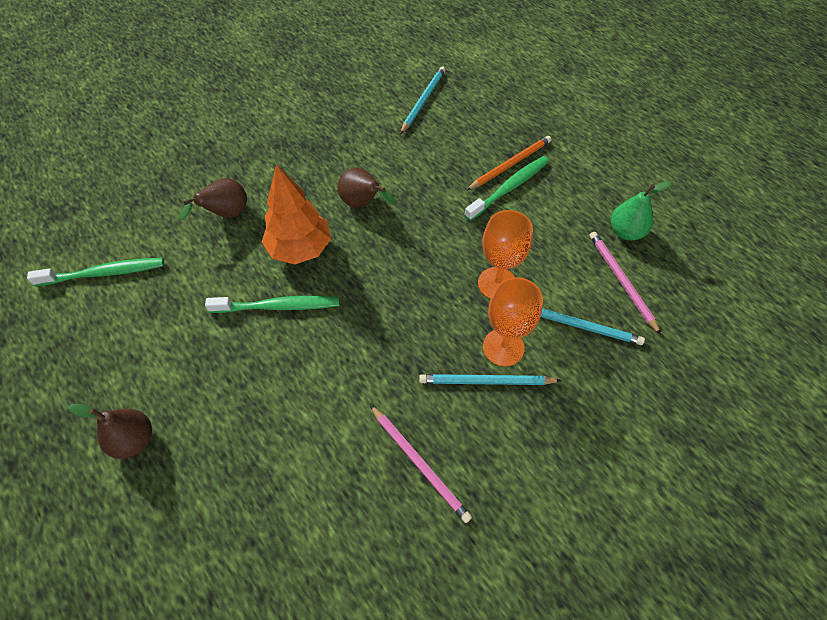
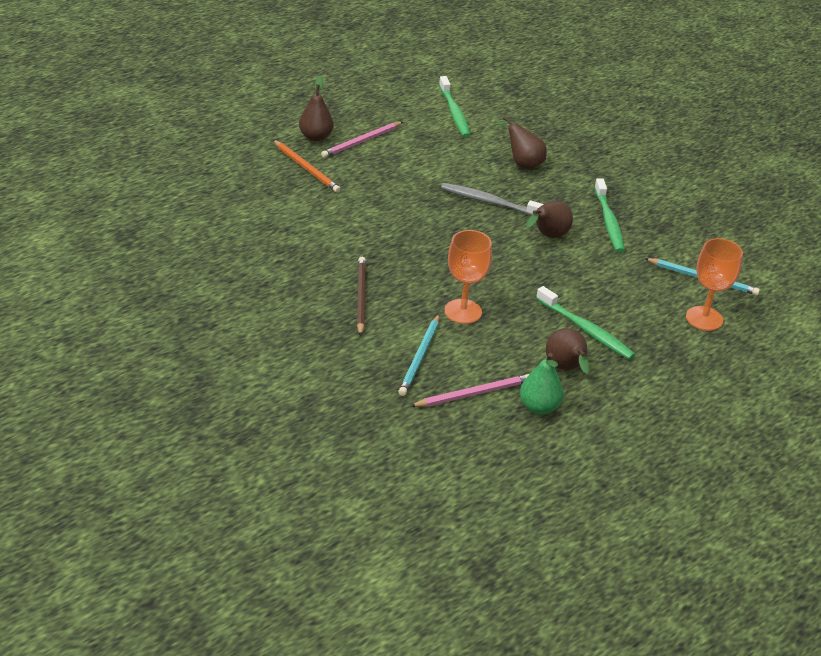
camera: 85 degrees right, 20 degrees down
(278, 306) = (429, 192): green toothbrush -> green toothbrush (608, 222)
(300, 248) = (490, 202): orange tree -> grey toothbrush
(419, 464) = (290, 259): pink pencil -> pink pencil (361, 142)
(486, 381) = (361, 297): turquoise pencil -> brown pencil
(503, 347) = (394, 309): orange goblet -> orange goblet (704, 318)
(510, 164) = (620, 334): orange pencil -> orange pencil (306, 168)
(568, 208) = (565, 369): none -> brown pear

